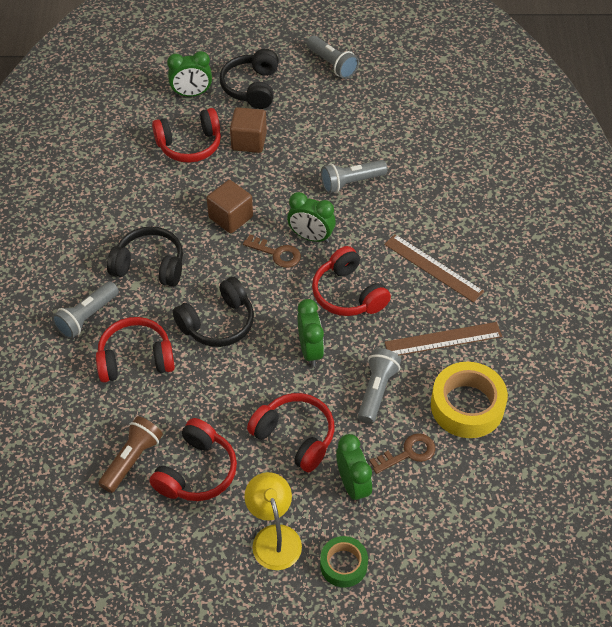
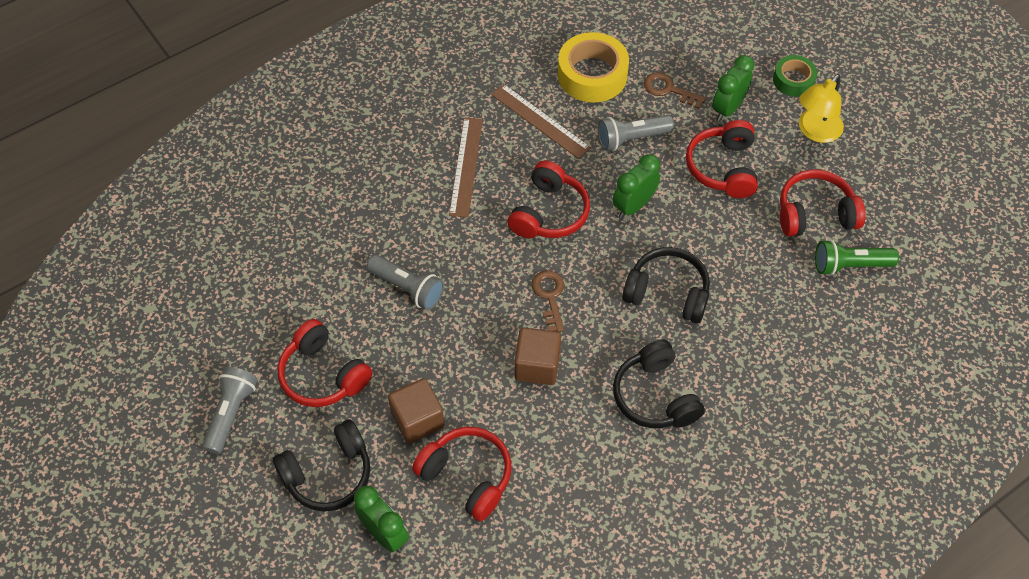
camera: 125 degrees left, 5 degrees up
(87, 317) = (757, 406): grey flashlight -> none
(132, 459) = (850, 265): brown flashlight -> green flashlight
(135, 359) = (761, 332): red headphones -> red headphones (323, 375)
(311, 237) = (506, 280): green clock -> none

